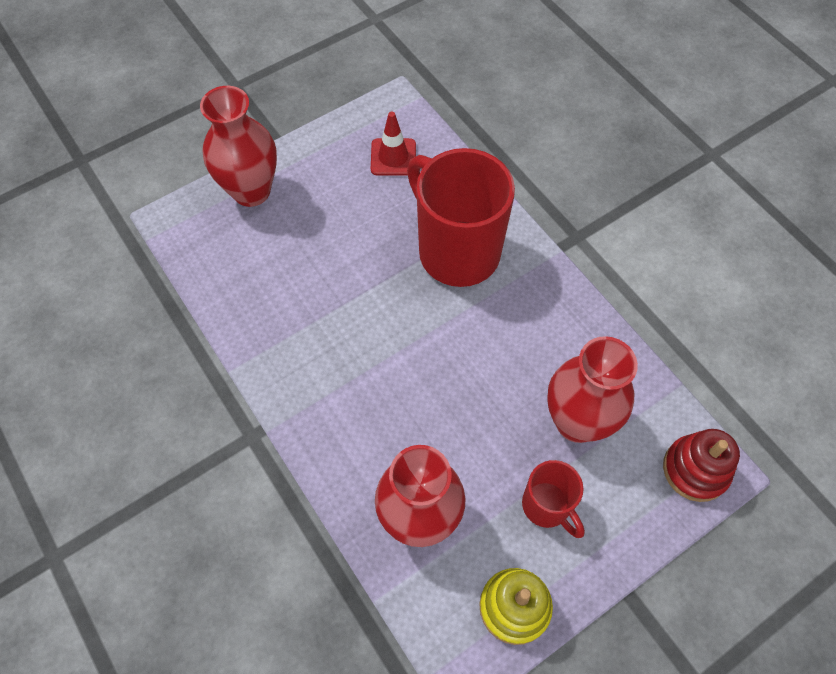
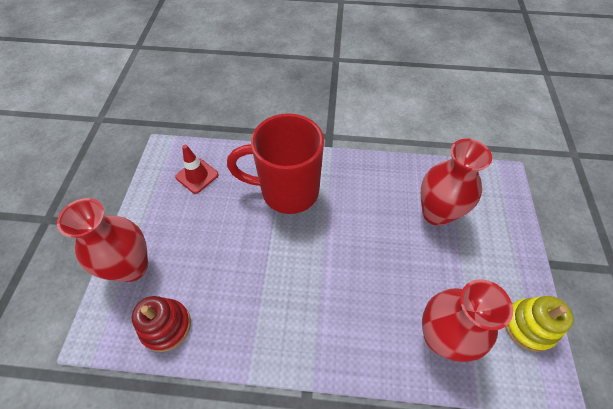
camera: 50 degrees left, 5 degrees down
(547, 506) = (476, 263): red mug -> none
(695, 470) = (498, 184): red stacking toy -> red stacking toy (166, 326)

